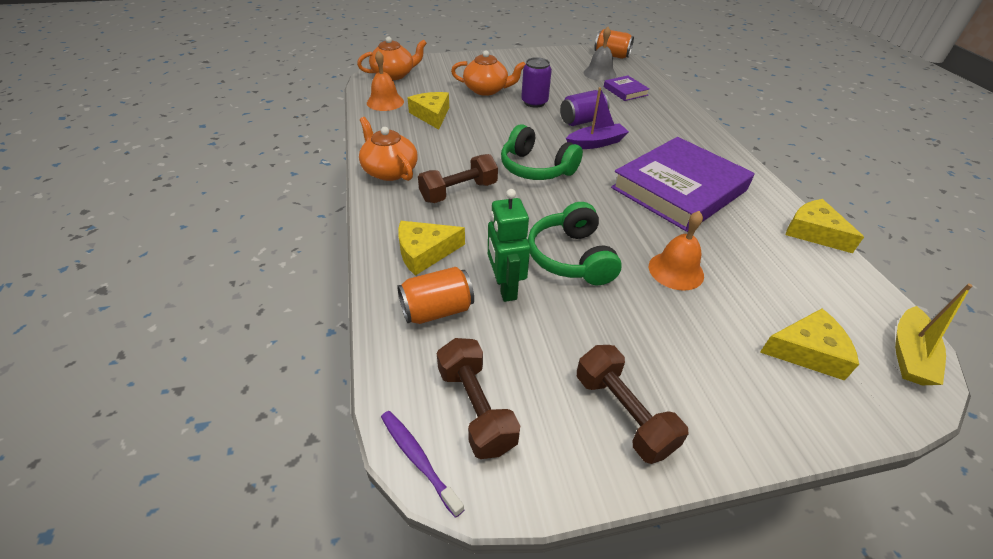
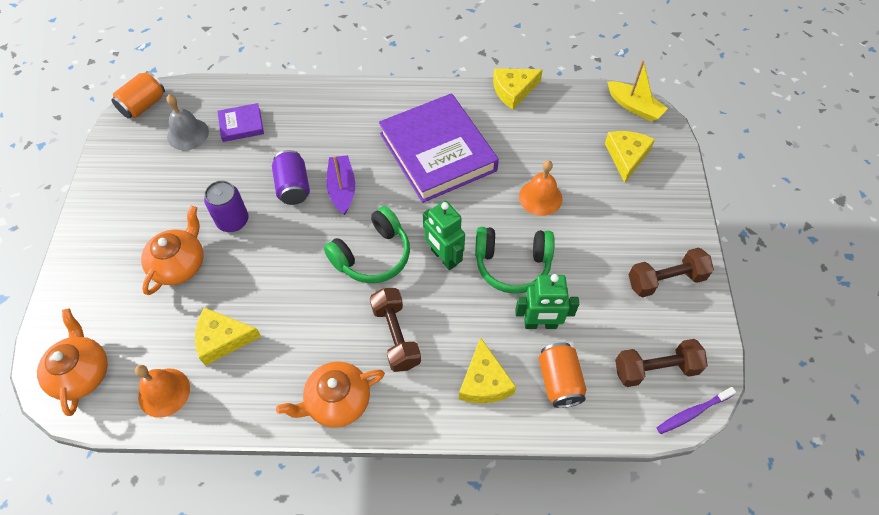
camera: 75 degrees left, 15 degrees up
(555, 209) = (443, 257): none -> green robot

